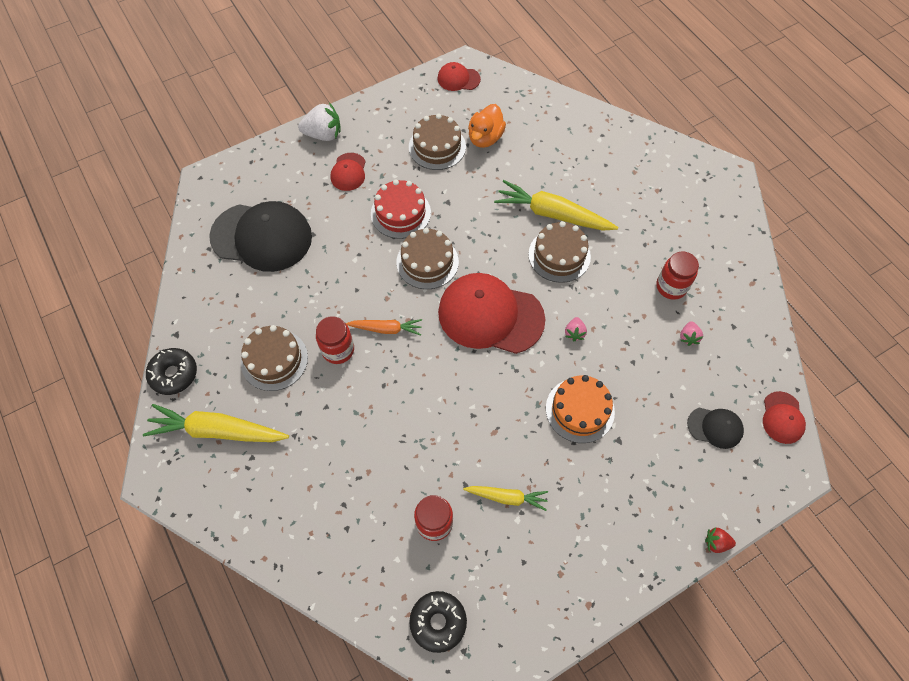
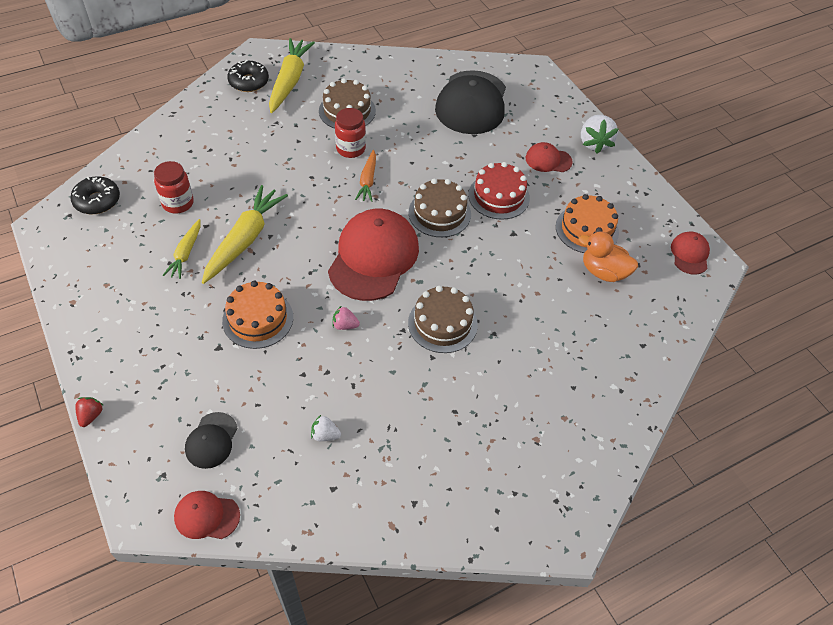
camera: 90 degrees right, 10 degrees down
(174, 374) = (343, 57): black donut -> black donut (249, 82)
(437, 147) = (587, 229): brown cake -> orange cake
(552, 214) = (498, 323): yellow carrot -> yellow carrot (245, 239)
(671, 287) = (393, 429): red jar -> none
(688, 337) = (325, 435): pink strawberry -> white strawberry

